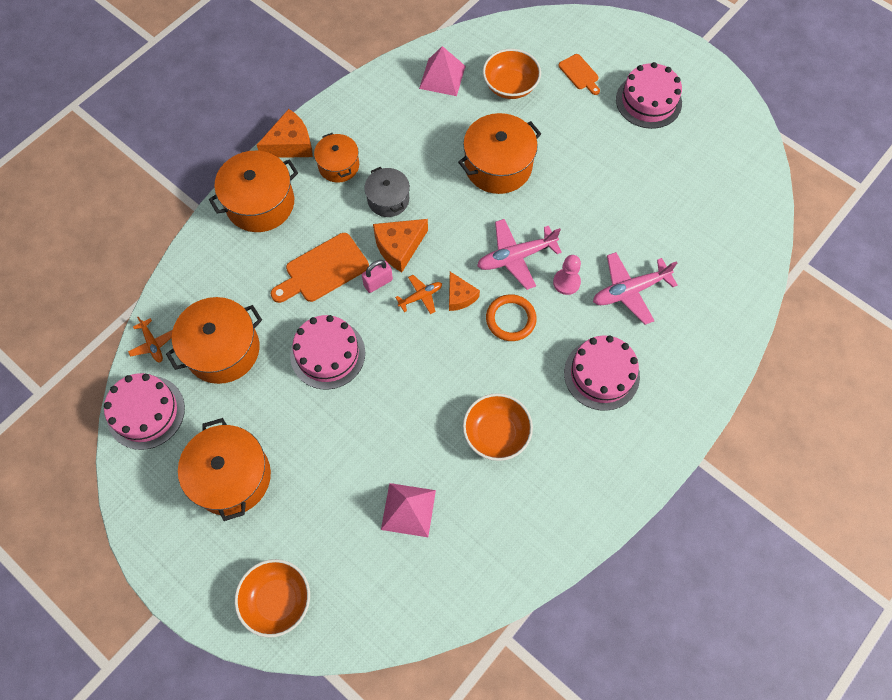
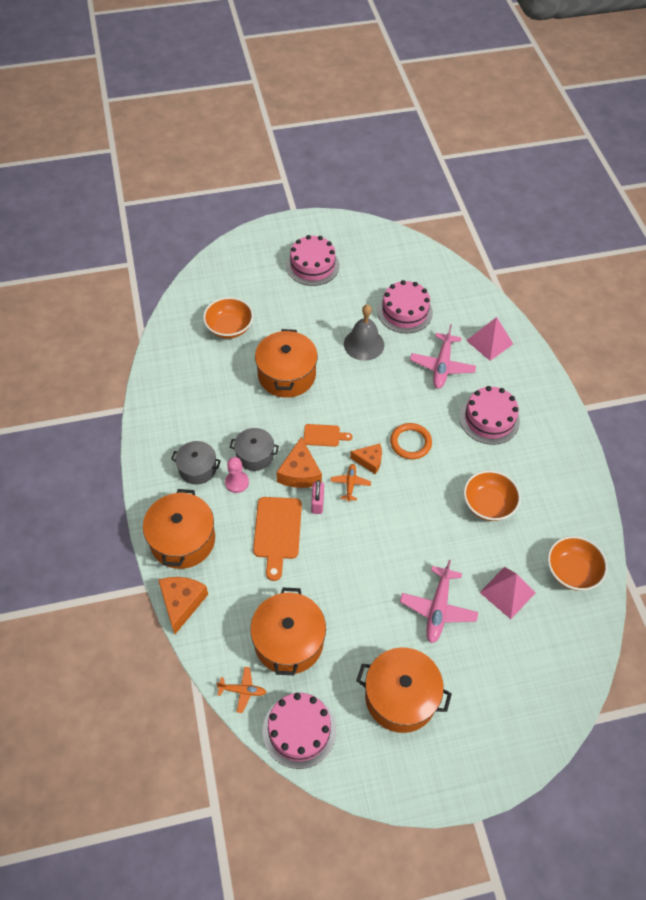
camera: 55 degrees left, 10 degrees down
(277, 600) = (520, 721): orange bowl -> orange bowl (572, 571)
(290, 144) = (149, 488): orange cheese -> orange cheese (182, 603)
(327, 354) = (349, 571): pink cake -> pink cake (405, 311)
(338, 165) = (197, 468): orange pot -> grey pot
(442, 77) = (184, 360): pink pyramid -> pink pyramid (489, 342)
(515, 257) = (366, 410): pink plane -> pink plane (438, 608)
(566, 282) = (408, 394): pink pawn -> pink pawn (237, 482)
(580, 74) = (257, 285): orange cutting board -> orange cutting board (324, 435)
(592, 205) = (364, 344): none -> grey bell

